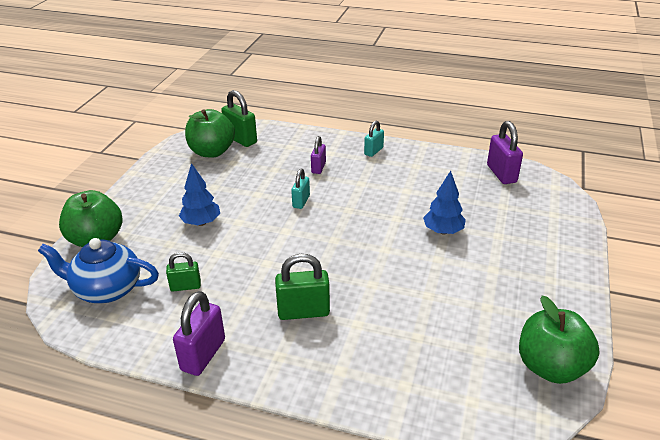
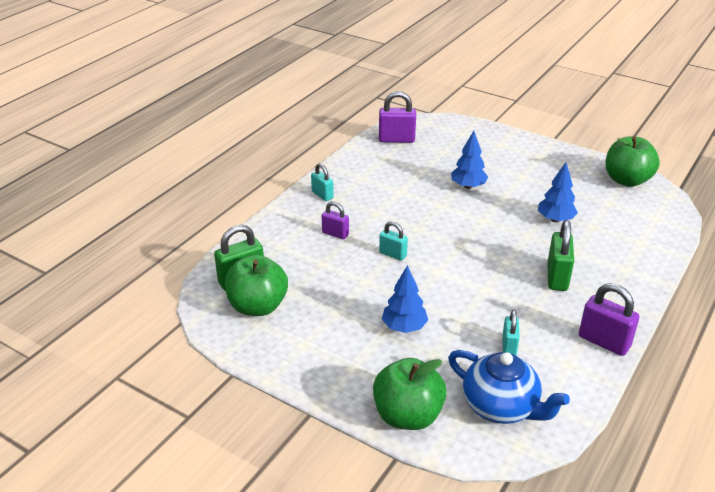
camera: 75 degrees left, 0 degrees up
(107, 289) = (501, 406): blue teapot -> blue teapot turned 75 degrees counterclockwise
(185, 286) = (509, 346): green padlock -> turquoise padlock
(415, 303) = (555, 219): none -> blue tree

